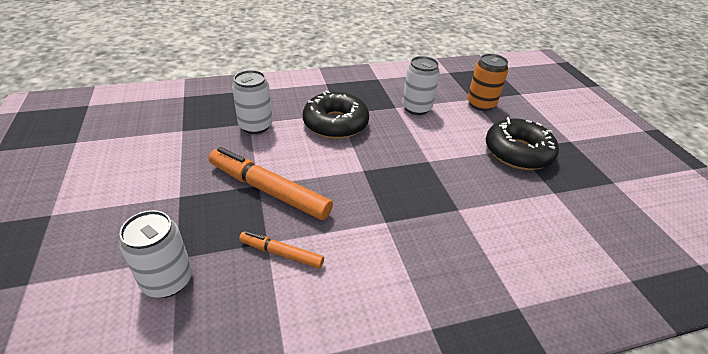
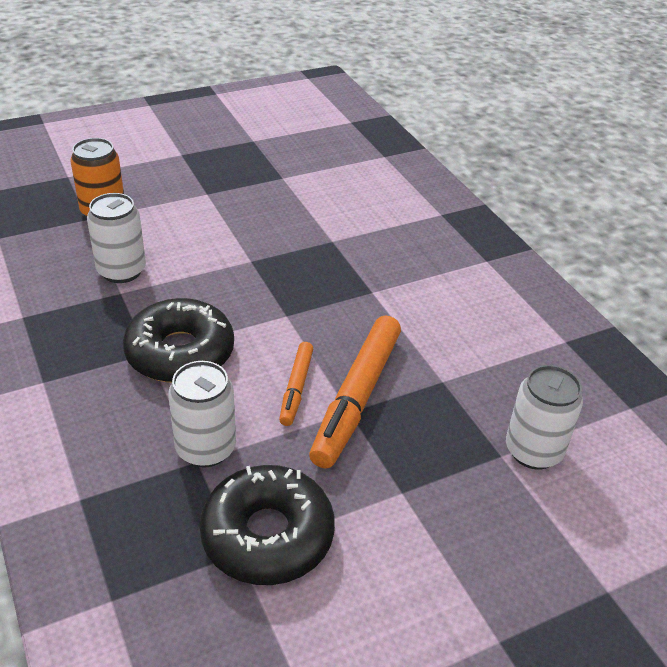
camera: 100 degrees left, 0 degrees up
(281, 253) = (453, 365): orange marker -> orange marker (296, 388)
(518, 152) = (215, 192): black donut -> black donut (267, 535)

